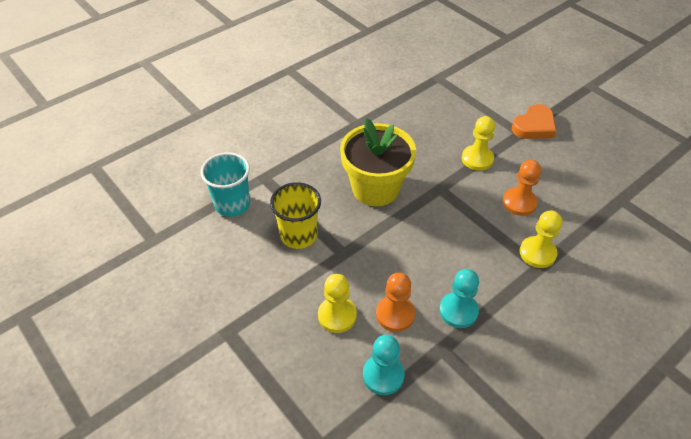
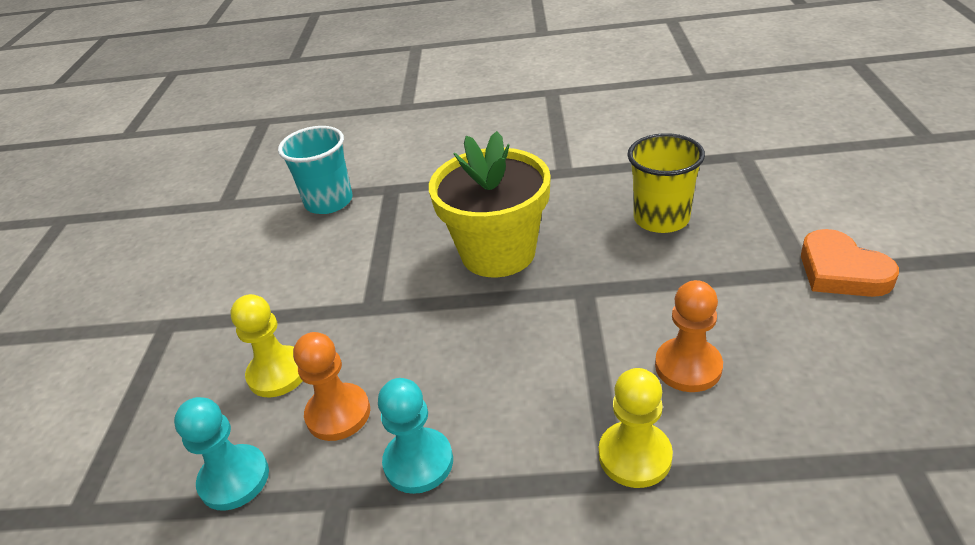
camera: 45 degrees right, 10 degrees down
(298, 235) = (350, 263): yellow cup -> yellow cup (661, 219)
(477, 159) = (686, 277): yellow pawn -> none
(534, 126) = (841, 271): orange heart -> orange heart turned 60 degrees clockwise

